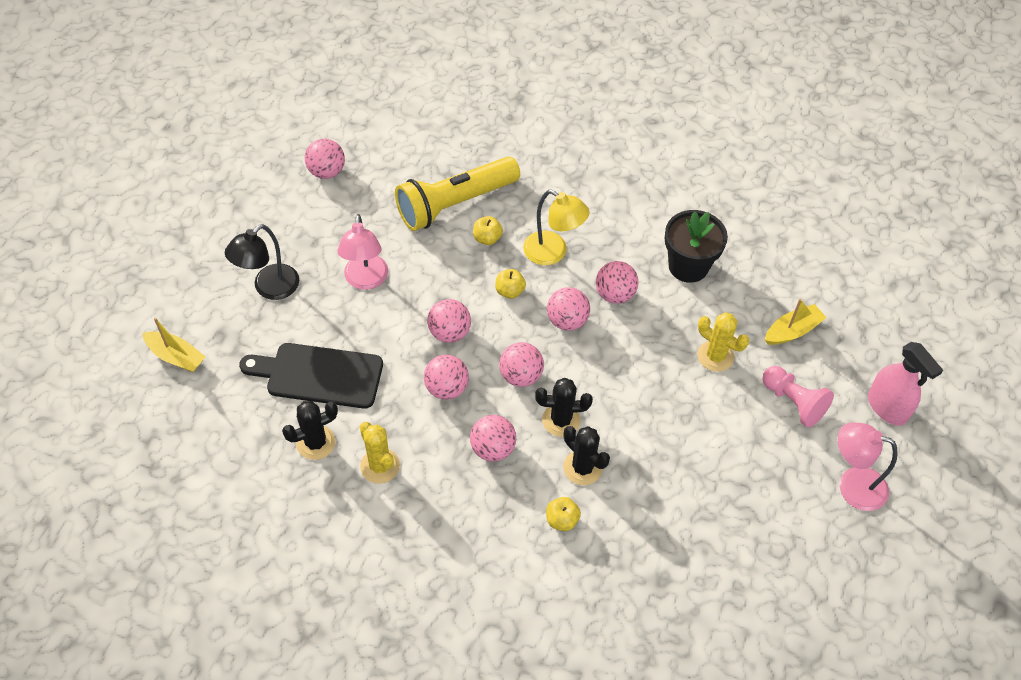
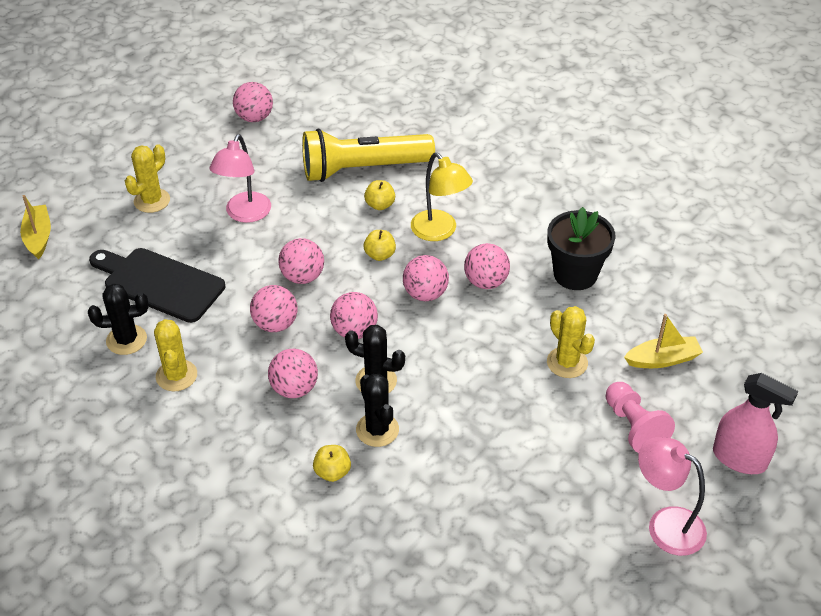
camera: 20 degrees right, 10 degrees down
(176, 356) = (38, 237): yellow boat -> yellow boat turned 150 degrees counterclockwise
(269, 288) = (152, 201): black lamp -> yellow cactus
(887, 407) = (739, 458): pink spray bottle -> pink spray bottle turned 45 degrees counterclockwise

